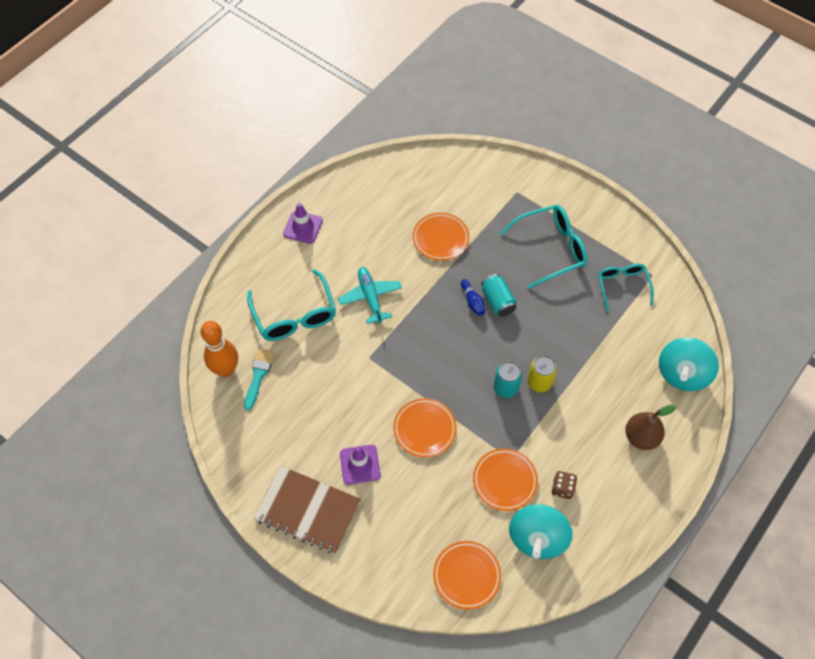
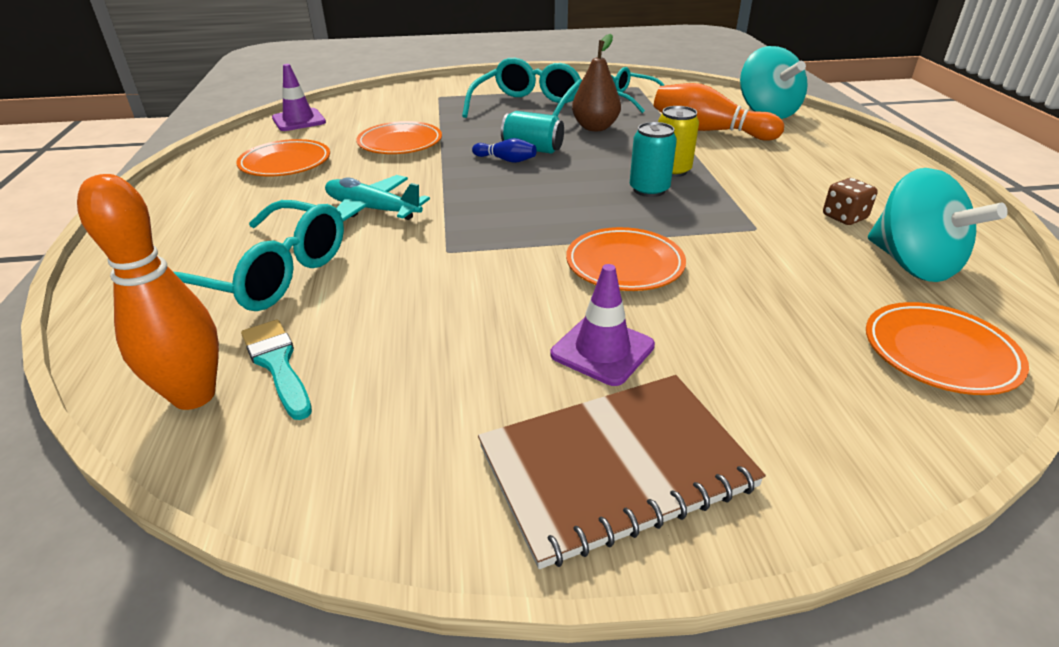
camera: 45 degrees left, 25 degrees down
(303, 227) = (186, 205): purple traffic cone -> purple traffic cone (299, 120)
(504, 480) = (788, 247): orange plate -> orange plate (285, 163)
(616, 363) = (709, 131): none -> orange bowling pin
(641, 437) = (821, 153): brown pear -> brown pear (595, 127)

